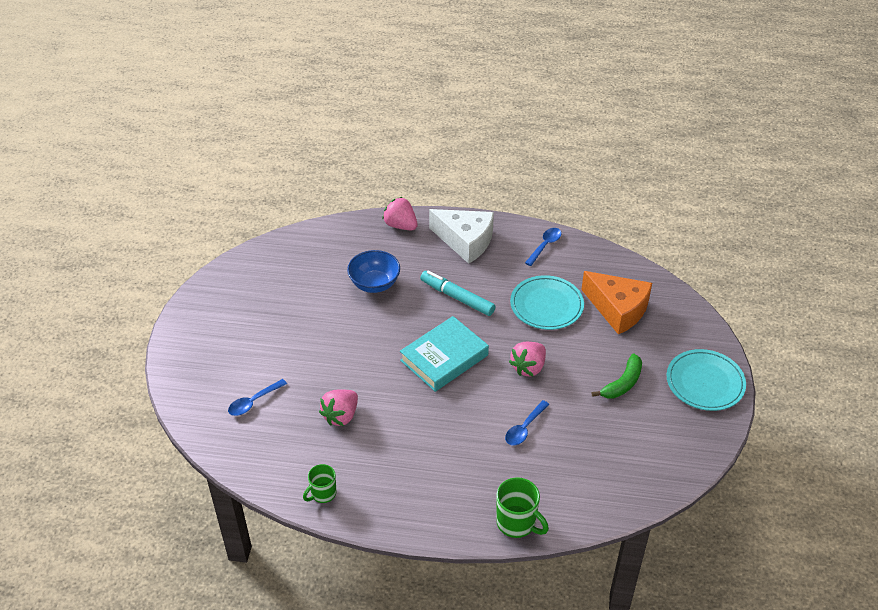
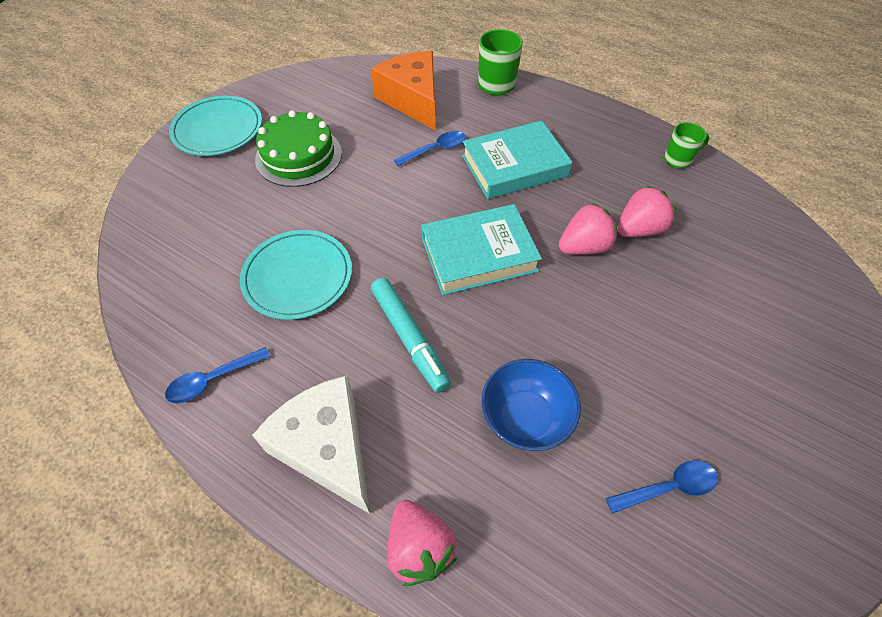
camera: 155 degrees left, 10 degrees up
(253, 402) = (754, 285): blue spoon -> blue spoon (668, 487)
(454, 436) = (514, 166): none -> turquoise book
(528, 367) = (384, 207): pink strawberry -> pink strawberry (583, 247)
(618, 309) = (217, 237): orange cheese -> orange cheese (412, 100)
(622, 383) = (298, 156): green banana -> green cake

